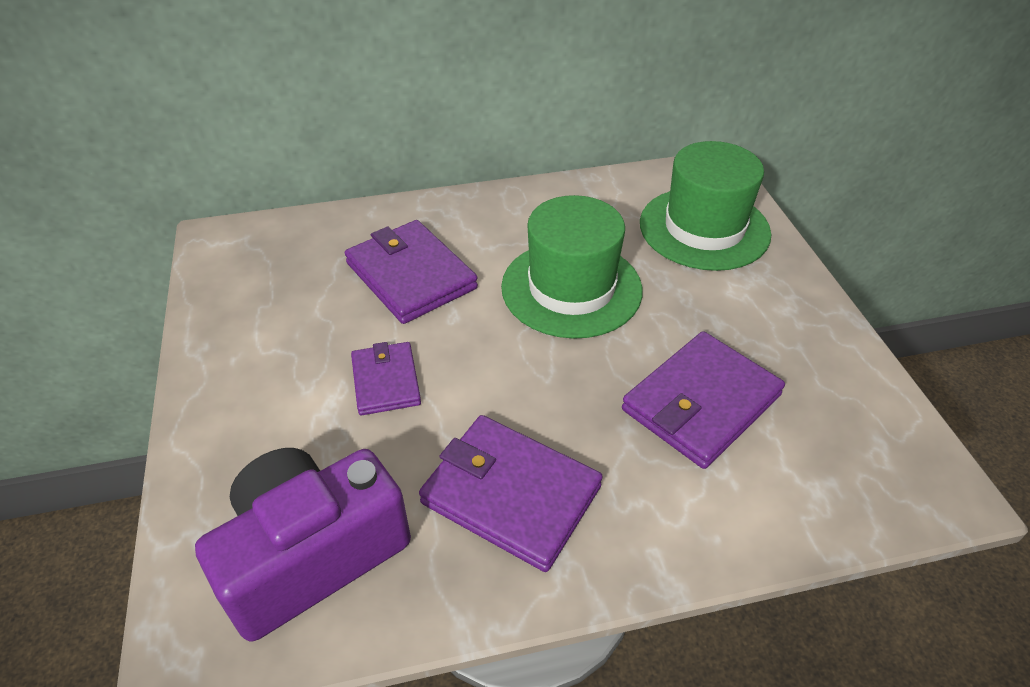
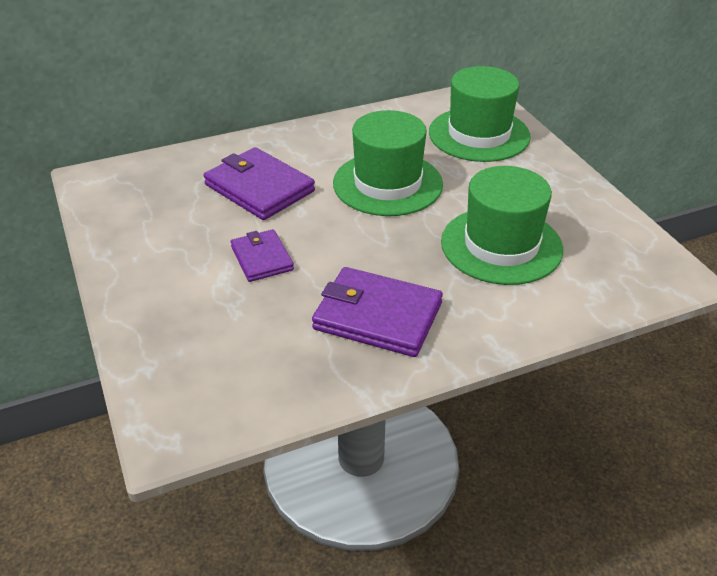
camera: 10 degrees left, 5 degrees down
(312, 554) = (241, 369): purple camera -> none
(701, 403) = (501, 245): purple wallet -> green hat

